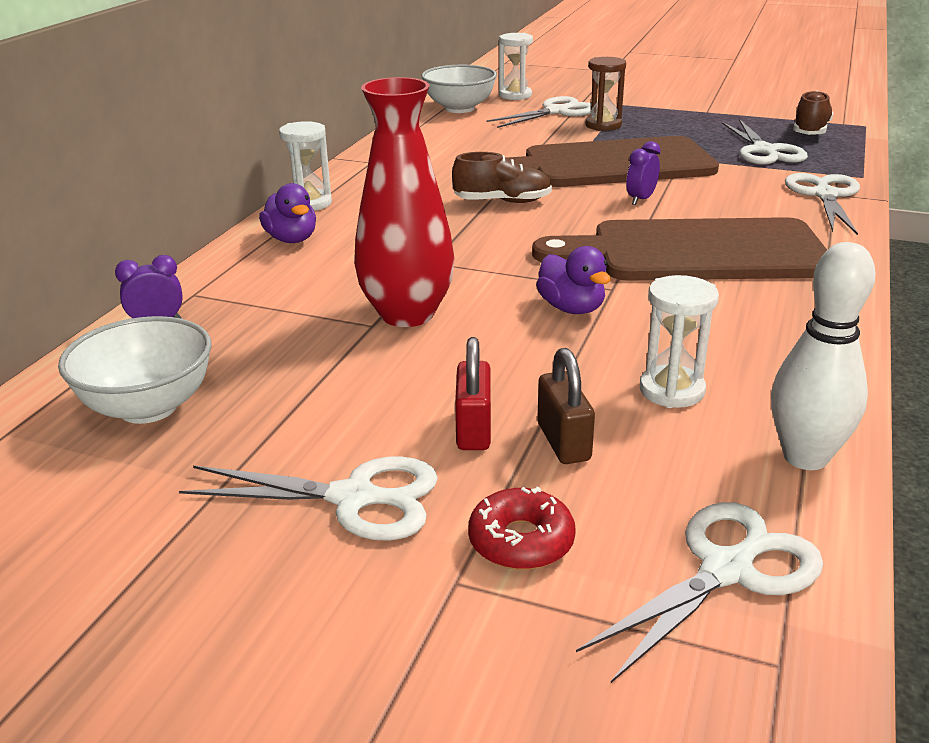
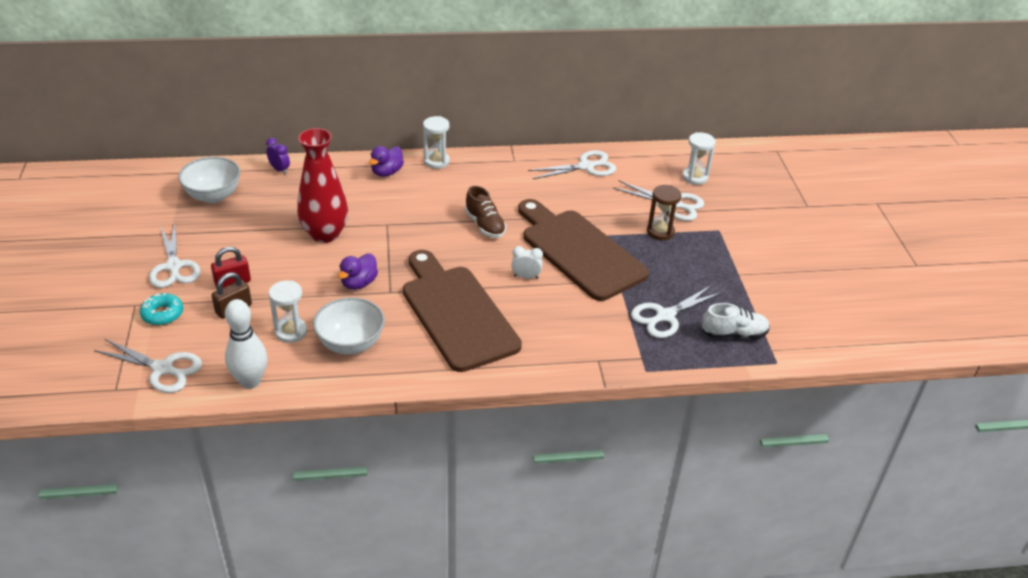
camera: 60 degrees right, 10 degrees up
(459, 108) = (643, 162): white bowl -> white bowl (351, 344)
(521, 541) = (162, 314): red donut -> turquoise donut
(641, 199) = (526, 277): purple clock -> white clock
(810, 131) = (734, 334): brown shoe -> white shoe
(825, 195) = (591, 356): white scissors -> white scissors (586, 167)

